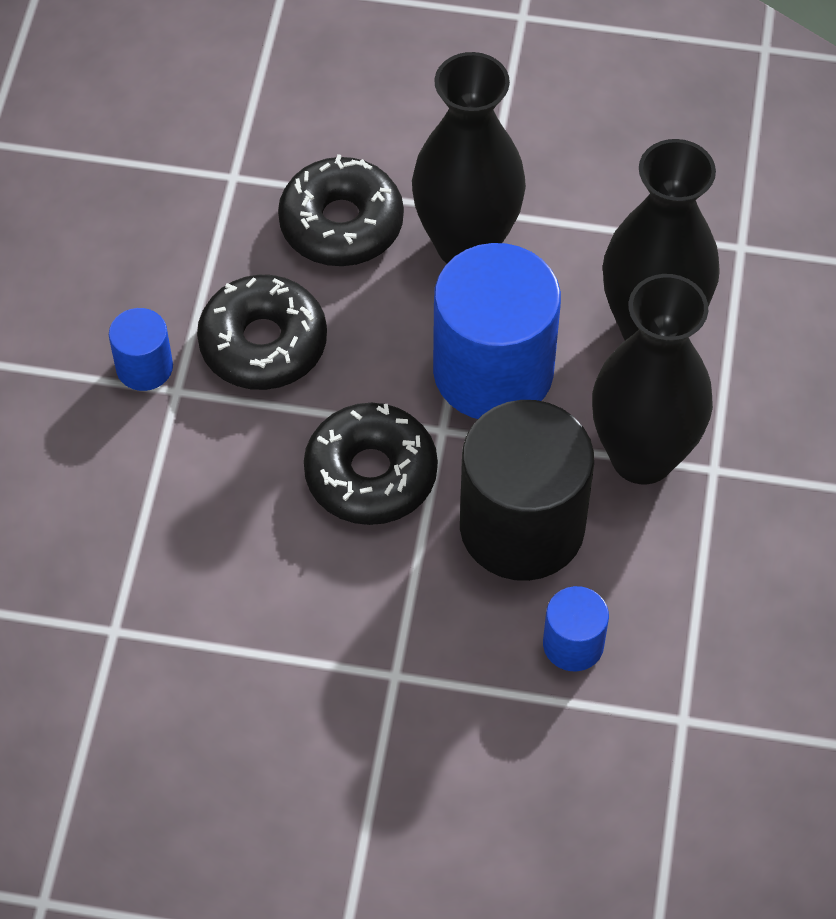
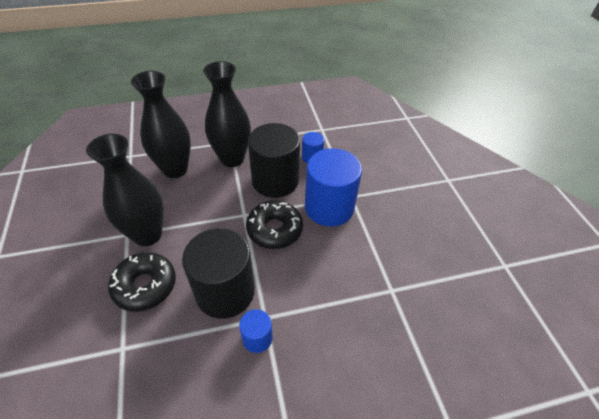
camera: 115 degrees left, 10 degrees down
(263, 343) = (225, 291): black donut -> black cylinder
(493, 371) = (211, 207): blue cylinder -> blue cylinder (329, 207)

